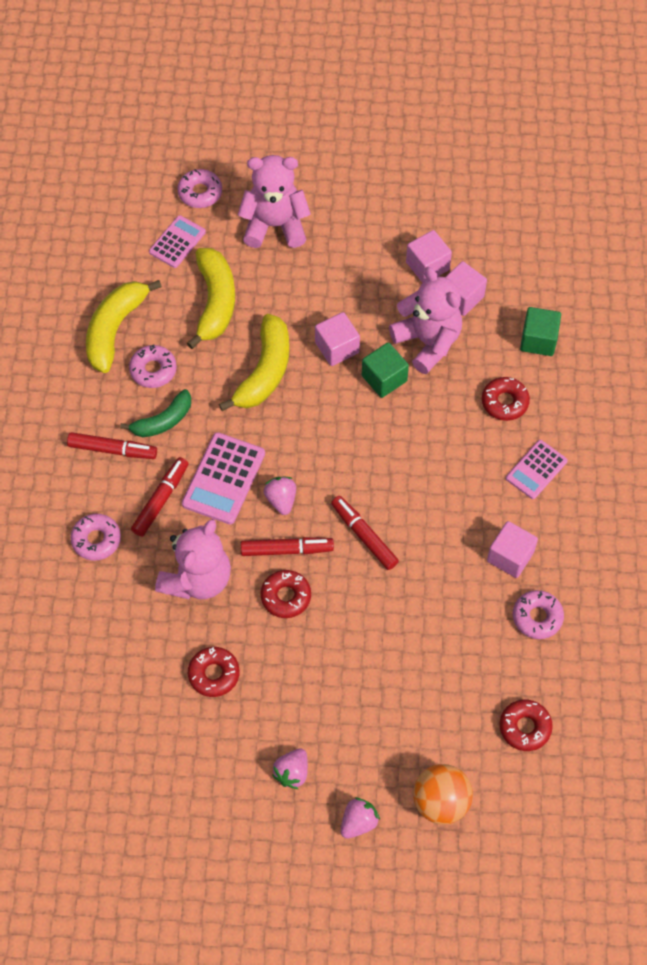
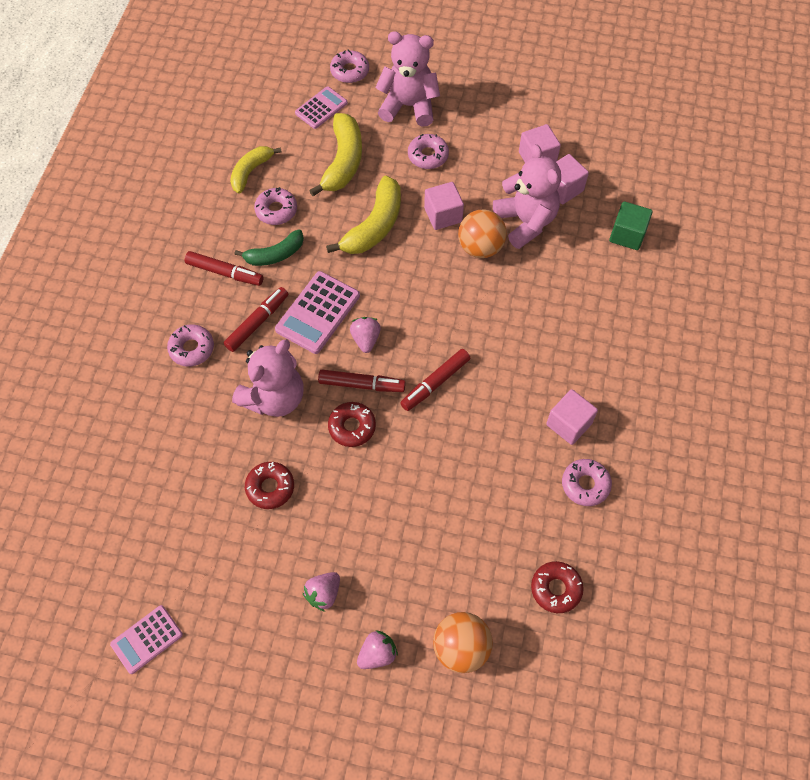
camera: 10 degrees right, 0 degrees up
(115, 329) = (251, 171): yellow banana -> yellow banana, size x0.65
(307, 281) = (428, 155): none -> pink donut
(364, 536) = (435, 383): red marker -> red marker turned 105 degrees counterclockwise
(384, 378) = (480, 247): green cube -> orange ball
(504, 402) = (587, 284): red donut -> none
(536, 469) = (606, 348): pink calculator -> pink calculator (147, 639)

